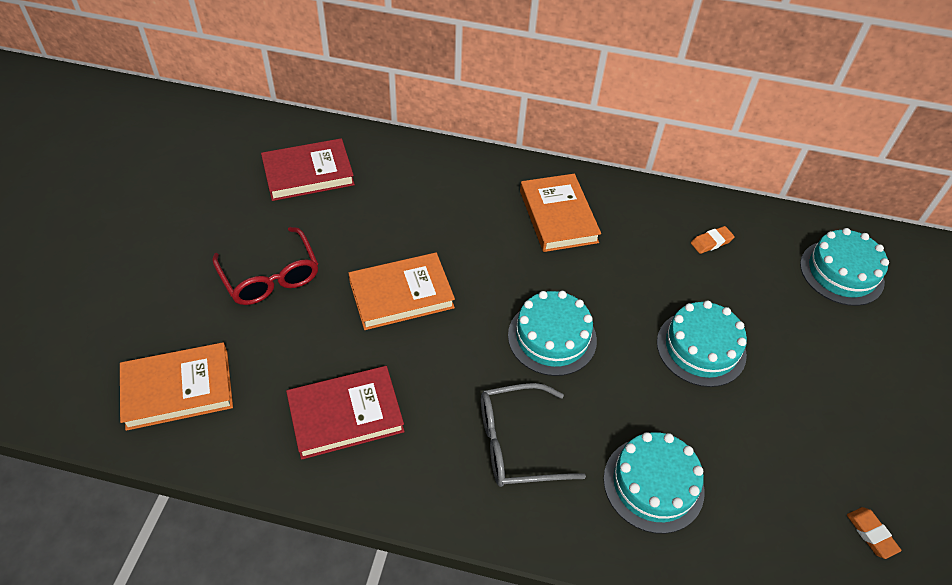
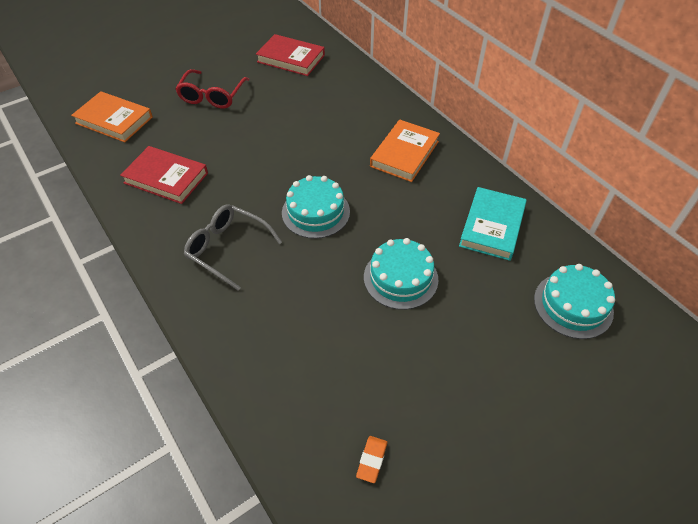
camera: 45 degrees right, 0 degrees up
(401, 294) = (263, 141): orange book -> none
(653, 484) = (272, 323): turquoise cake -> none
(711, 242) = (492, 226): orange eraser -> turquoise book

